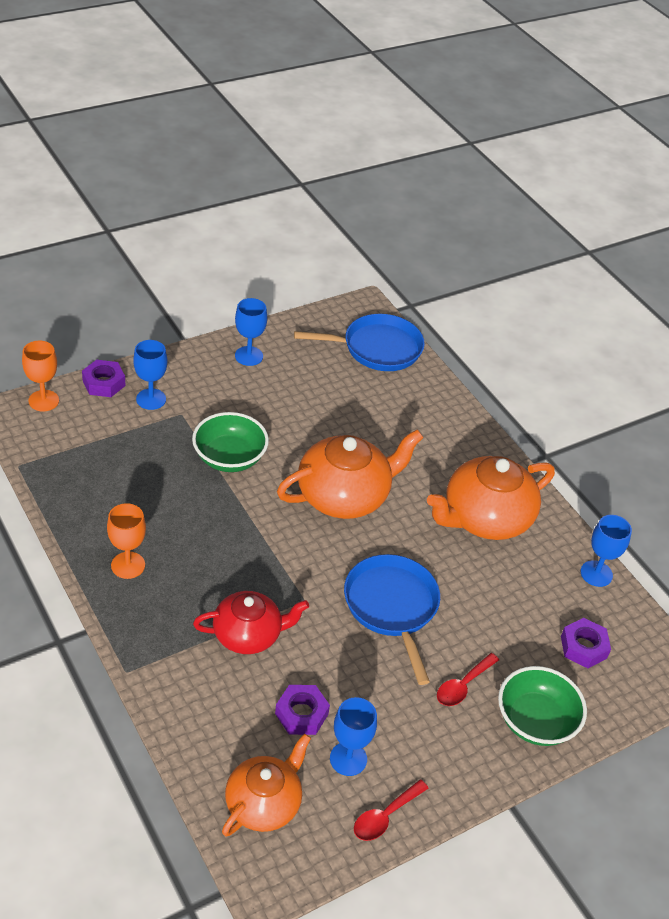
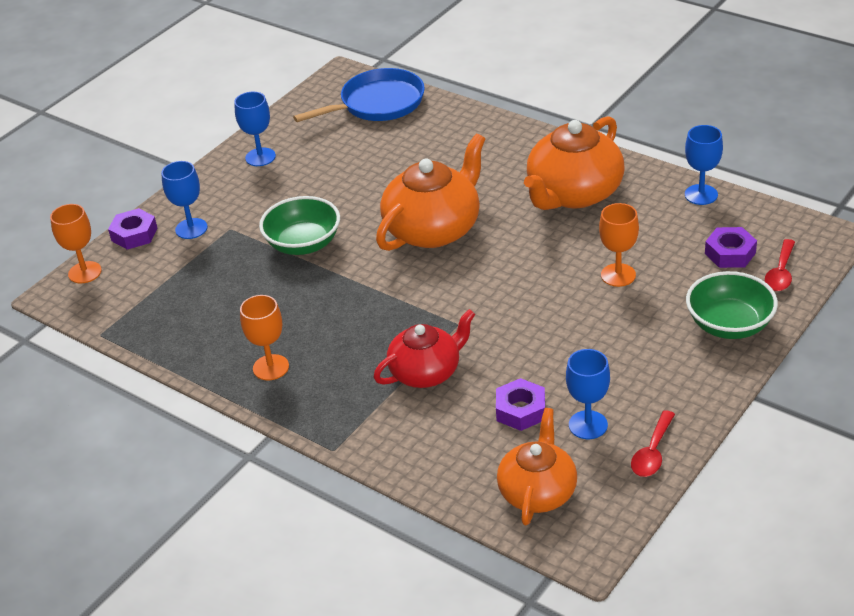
camera: 15 degrees left, 5 degrees down
(392, 607) = (541, 295): blue pan -> none
(463, 686) = (647, 326): red spoon -> red spoon (780, 273)
(470, 620) = (618, 275): none -> orange goblet

